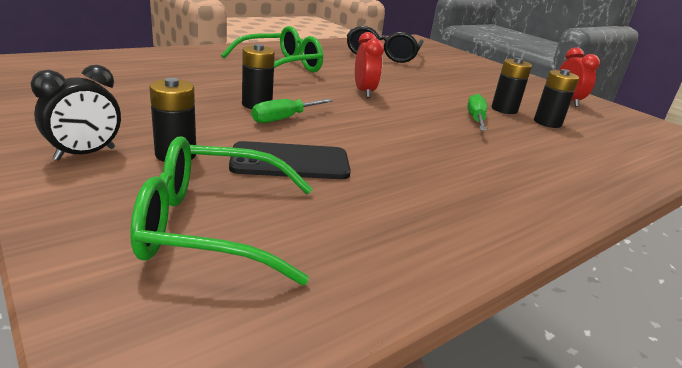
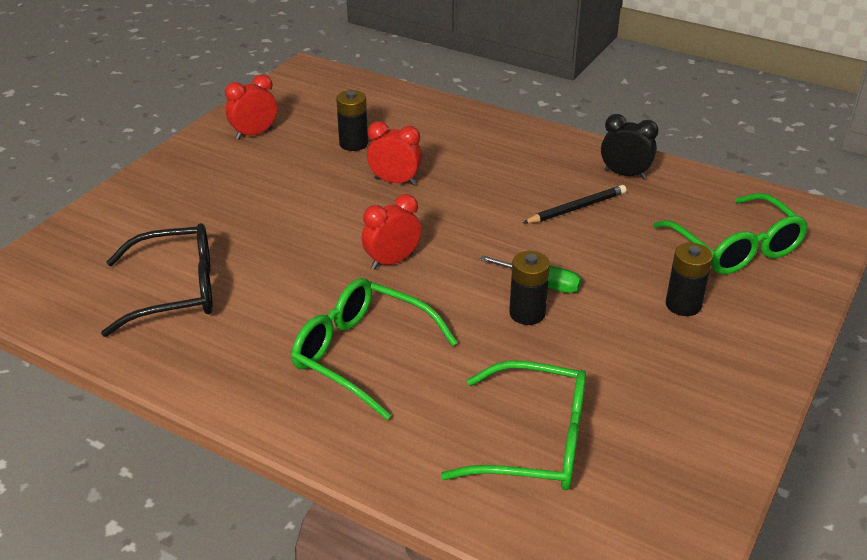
camera: 110 degrees left, 10 degrees up
(85, 154) = (741, 346): black clock -> black clock (625, 174)
(146, 73) = (535, 442): none -> green glasses
(290, 162) = (621, 250): black phone -> none
(383, 169) = (576, 208): none -> black pencil
(475, 119) = (395, 181): green screwdriver -> red clock
(504, 109) = (339, 169): black battery -> none

